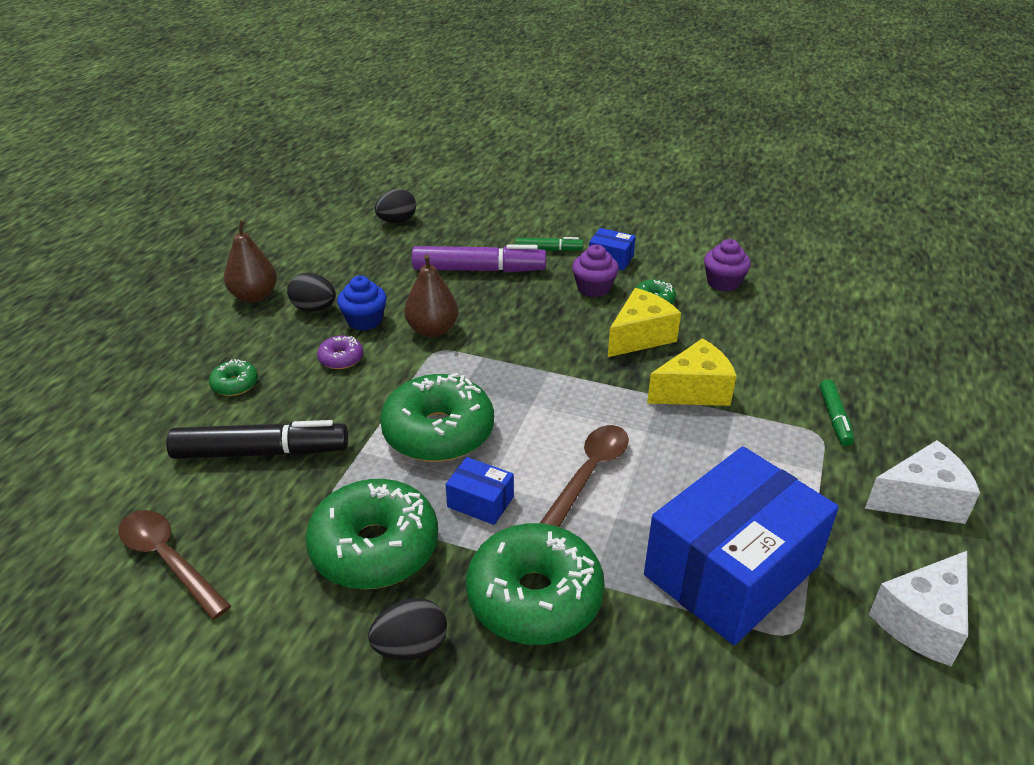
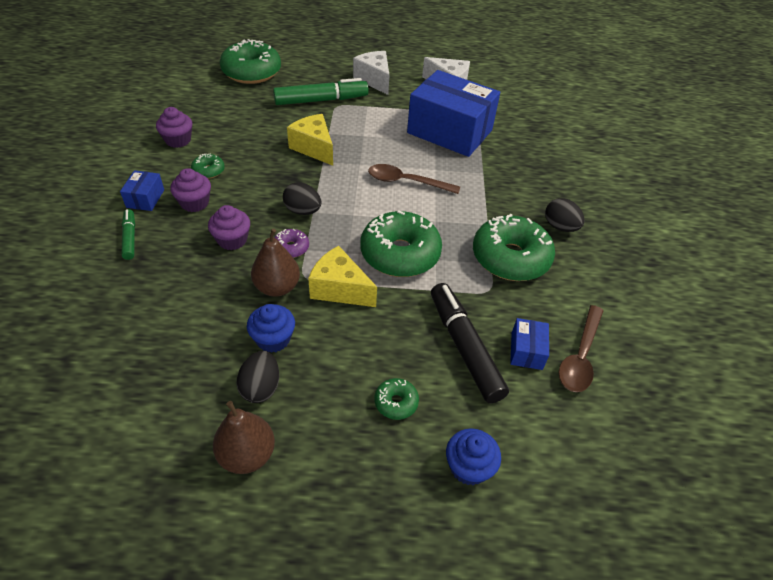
camera: 110 degrees left, 10 degrees up
(131, 416) = (468, 467): none -> blue cupcake
(341, 359) = (335, 337): purple donut -> purple donut (291, 248)
(397, 221) = (62, 373): black egg -> black egg (303, 211)
(479, 270) = (171, 278): purple marker -> none
(480, 502) = (451, 221): blue box -> blue box (526, 351)
(520, 308) = (232, 240): none -> purple cupcake
(534, 597) = (504, 190): green donut -> green donut (251, 72)
(640, 337) = (259, 174): yellow cheese -> yellow cheese (339, 289)
(834, 418) = (321, 100): green marker -> green marker, size x1.90

